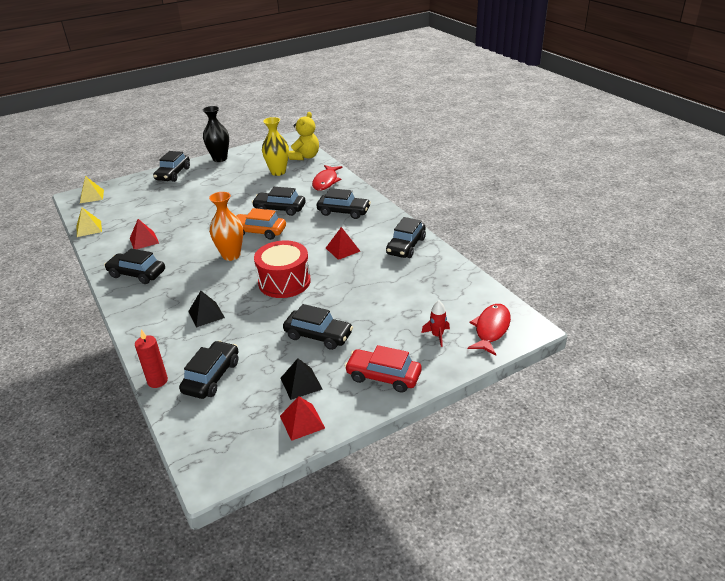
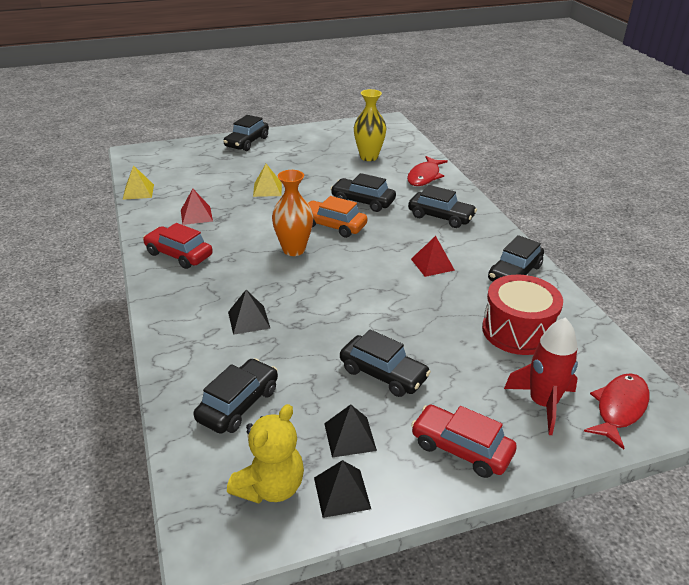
camera: 10 degrees right, 0 degrees up
(92, 196) = (151, 155): yellow pyramid -> yellow pyramid (267, 189)
(137, 274) = (179, 254): black car -> red car
(157, 381) = (171, 397): red candle -> none
(220, 159) = (304, 132): black vase -> none
(284, 282) = (352, 294): red drum -> red drum (517, 331)
(302, 422) = (342, 493): red pyramid -> black pyramid
(305, 157) = (404, 143): yellow teddy bear -> yellow teddy bear (270, 487)
(437, 335) = (542, 403): red rocket -> red rocket, size x1.81

